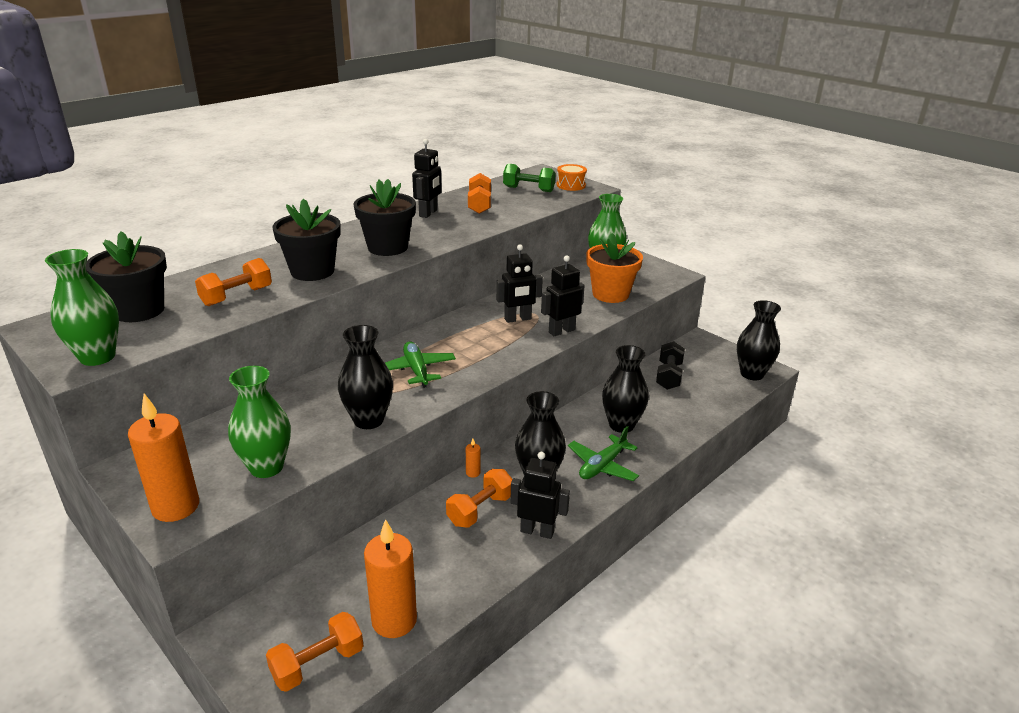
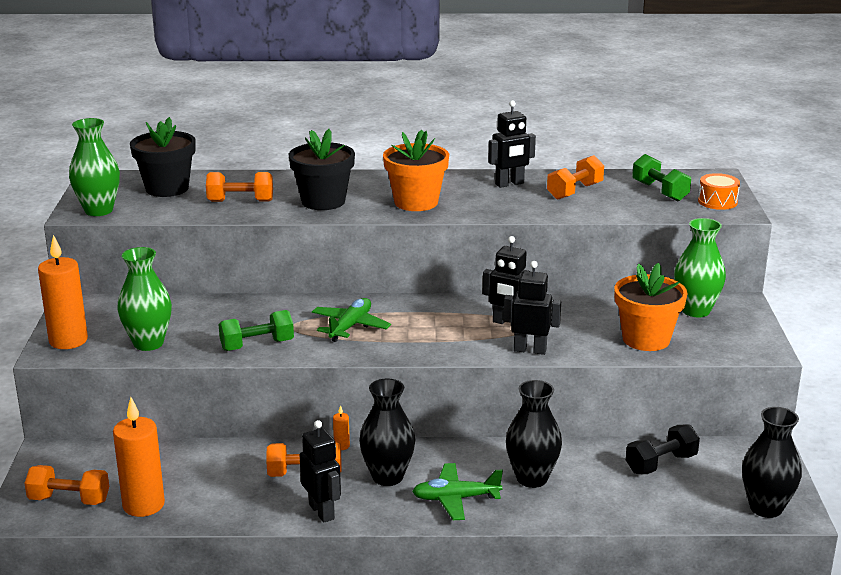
camera: 45 degrees right, 5 degrees down
(368, 420) = (257, 345): black vase -> green dumbbell
(387, 247) = (416, 202): black flower pot -> orange flower pot

